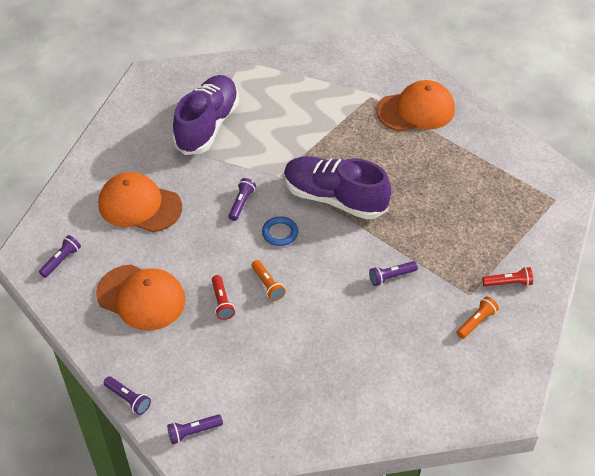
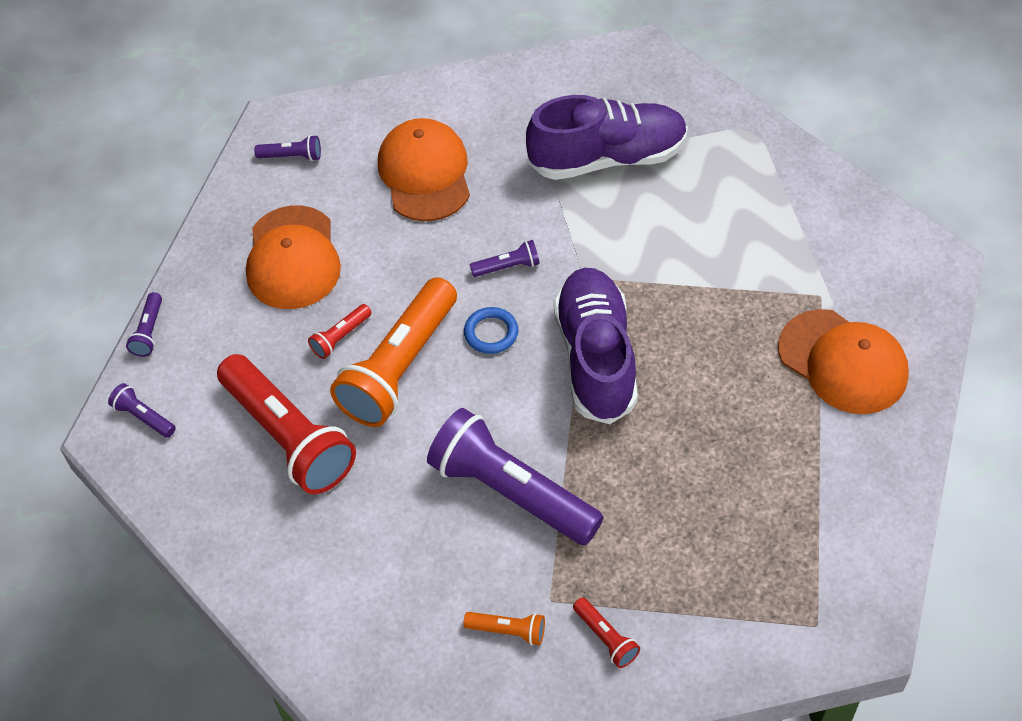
camera: 60 degrees right, 5 degrees up
(267, 285) = (399, 367): orange flashlight -> orange flashlight, size x2.39
(272, 362) = (288, 437): none -> red flashlight
(391, 277) = (511, 492): purple flashlight -> purple flashlight, size x2.39

